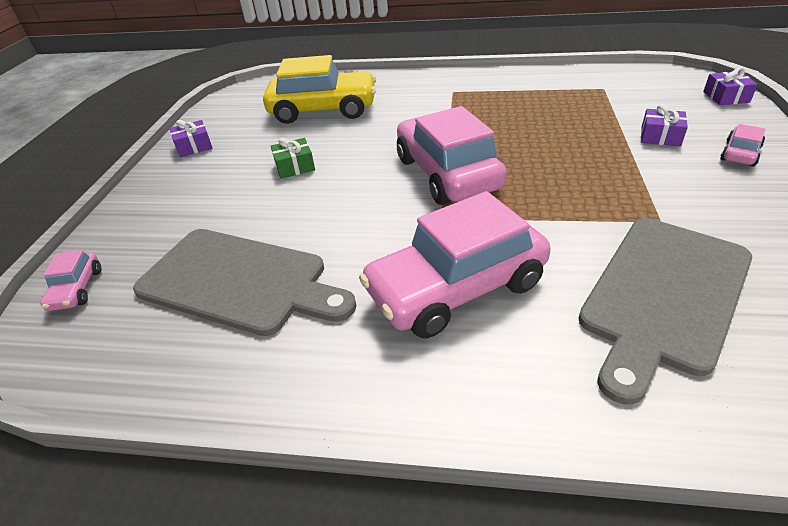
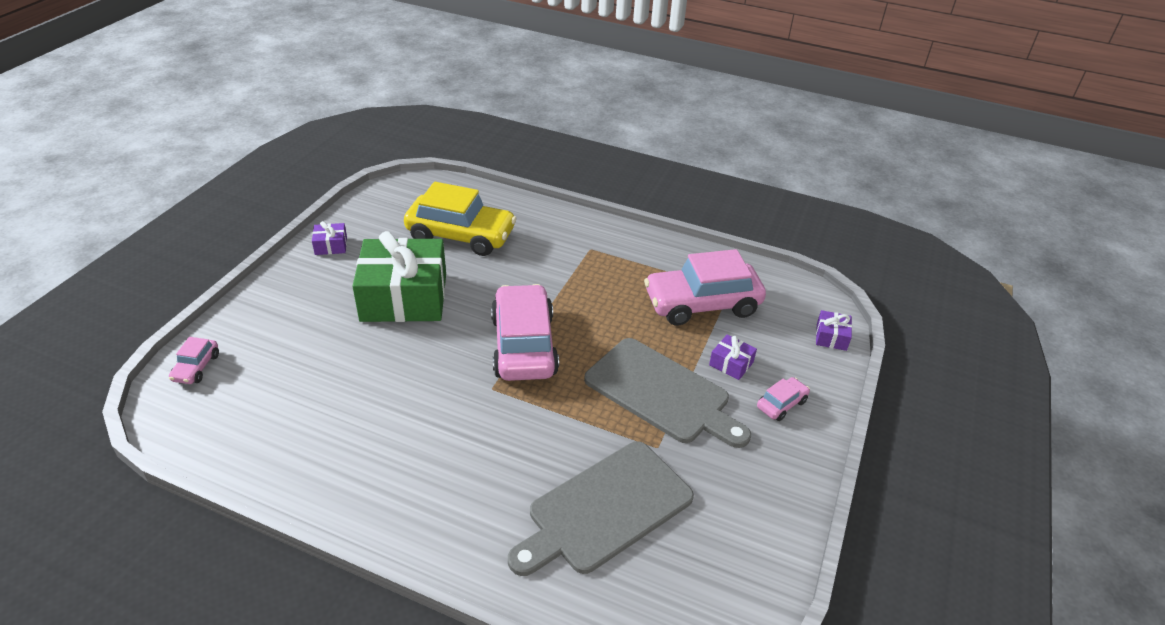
camera: 10 degrees right, 0 degrees up
(239, 281) = (313, 398): grey cutting board -> grey cutting board (662, 393)
(294, 166) = (404, 297): green gift -> green gift, size x2.48
(456, 288) = (463, 455): pink car -> pink car (702, 304)

